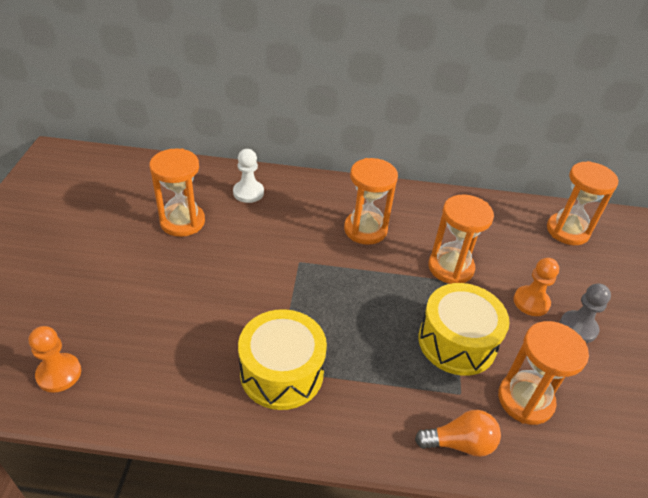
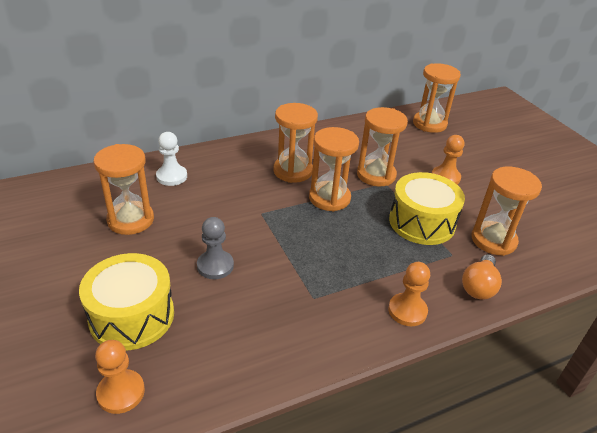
camera: 30 degrees left, 5 degrees down
(282, 372) = (318, 298): yellow drum -> yellow drum (132, 316)
(358, 429) = (407, 311): none -> orange pawn
(378, 273) = (329, 198): none -> orange hourglass
(460, 443) = (479, 286): orange light bulb -> orange light bulb turned 150 degrees clockwise
(578, 328) = (486, 182): grey pawn -> grey pawn (215, 266)

